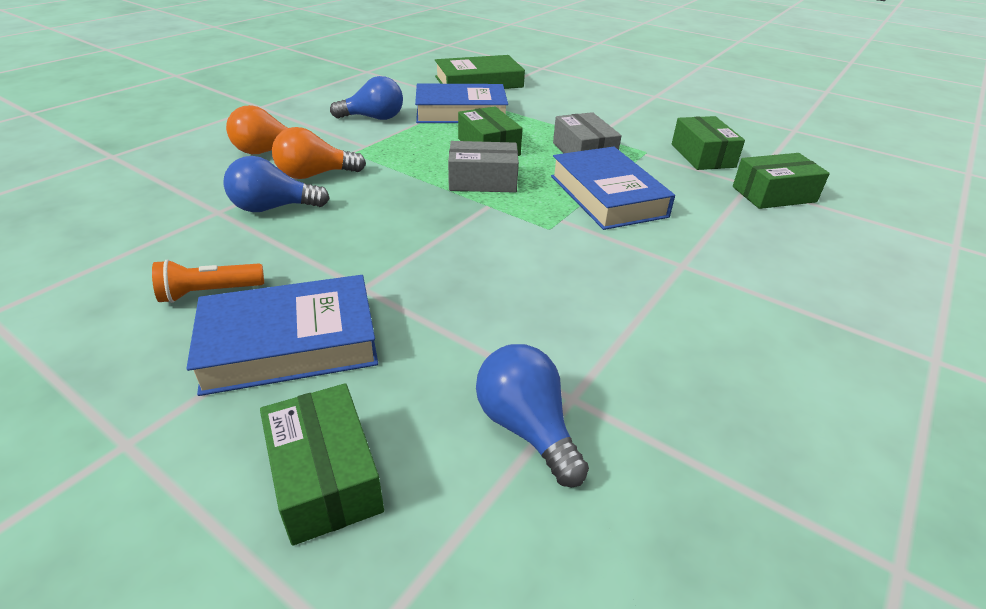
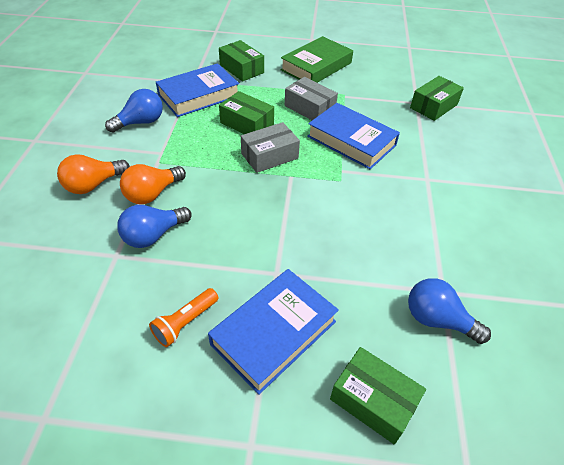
camera: 30 degrees left, 10 degrees up
(478, 82) = (183, 59): green book -> green book (316, 66)
(702, 155) = (377, 87): green box -> green box (241, 69)

